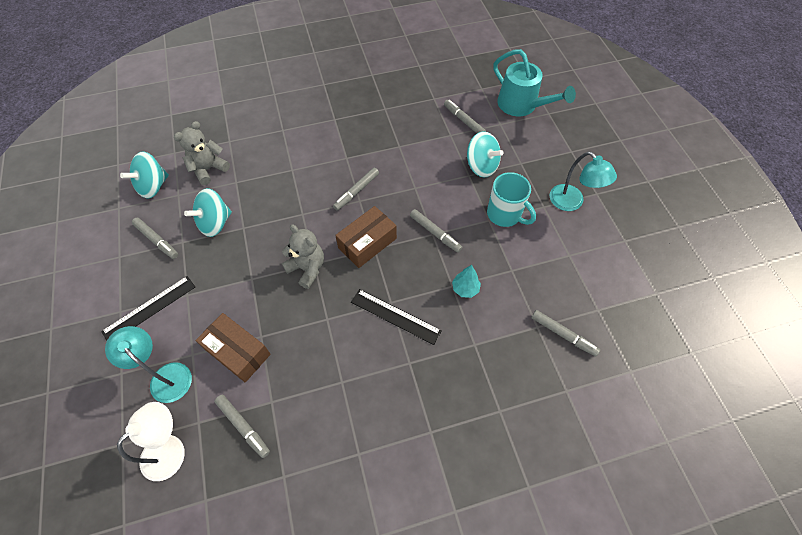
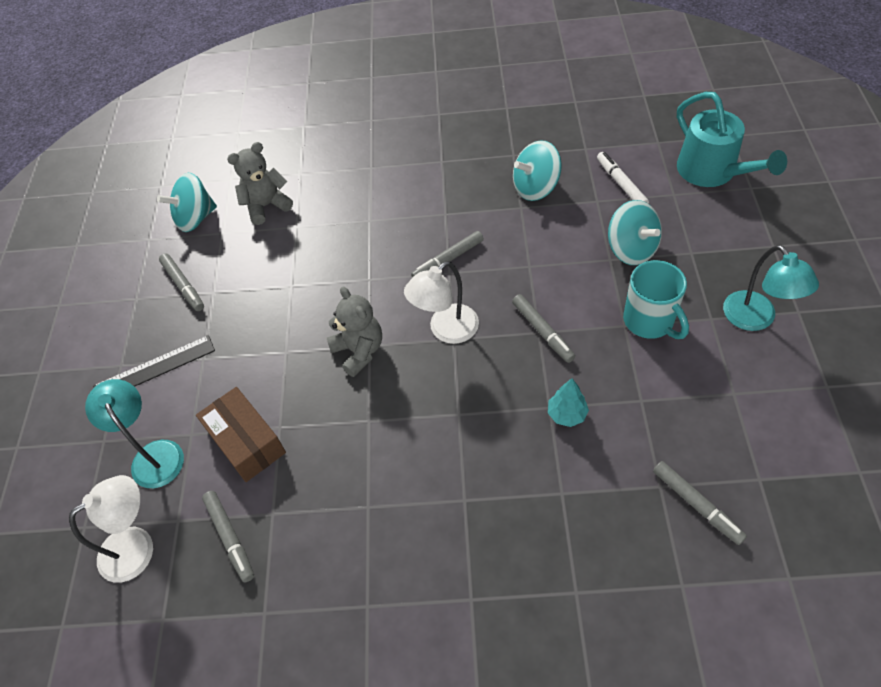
camera: 20 degrees right, 5 degrees down
(215, 223) = (258, 274): turquoise spinning top -> turquoise spinning top (535, 187)
(367, 243) = (446, 330): brown box -> white lamp
(395, 316) = (460, 434): black ruler -> none
(464, 121) = (621, 184): grey marker -> white marker

